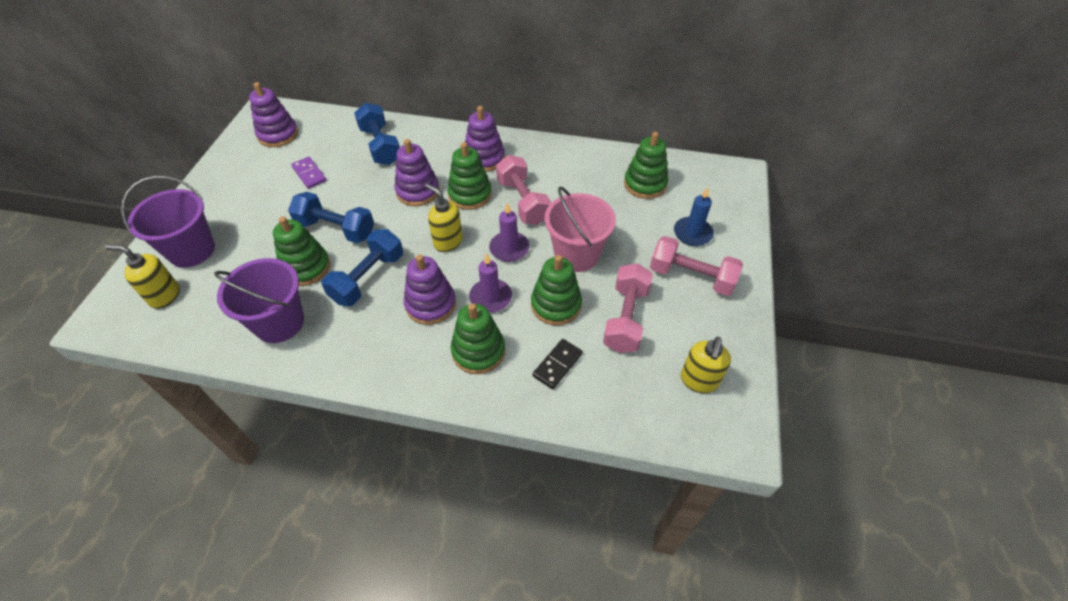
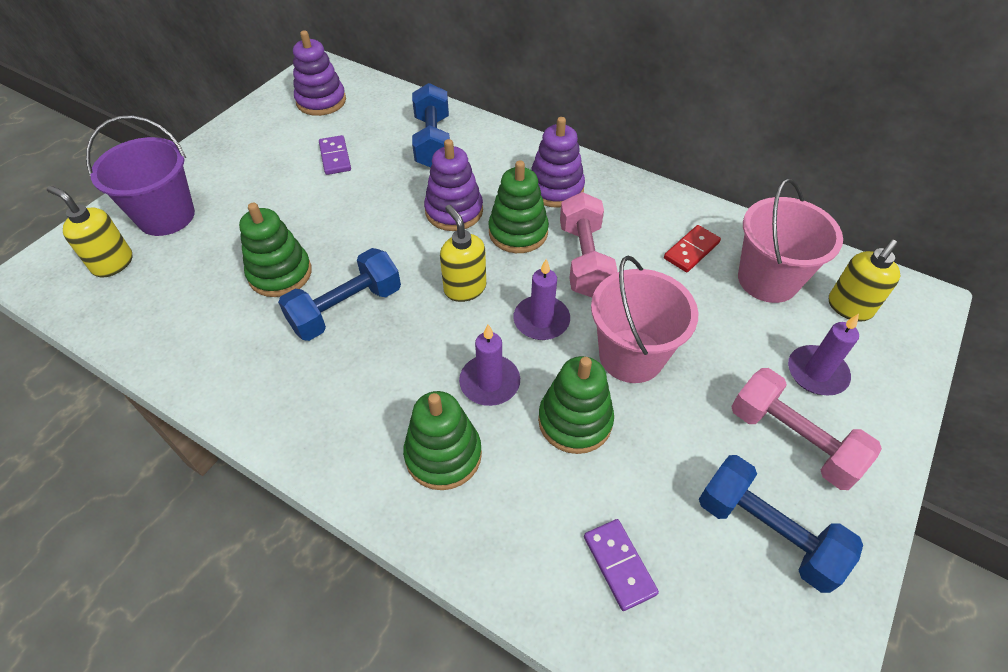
camera: 20 degrees right, 0 degrees up
(279, 322) = (219, 335): purple bucket -> none
(336, 229) = (336, 234): blue dumbbell -> blue dumbbell (766, 532)
(430, 304) = (408, 368): purple stacking toy -> none
(557, 365) = (544, 512): black domino -> none
(591, 178) = (691, 250): none -> red domino
(615, 379) = (619, 565): none -> purple domino
(625, 318) = (669, 473): pink dumbbell -> none
(645, 184) = (767, 280): green stacking toy -> pink bucket
(692, 233) = (816, 373): blue candle -> purple candle
(698, 381) = (749, 613): yellow soap dispenser -> yellow soap dispenser (849, 307)

